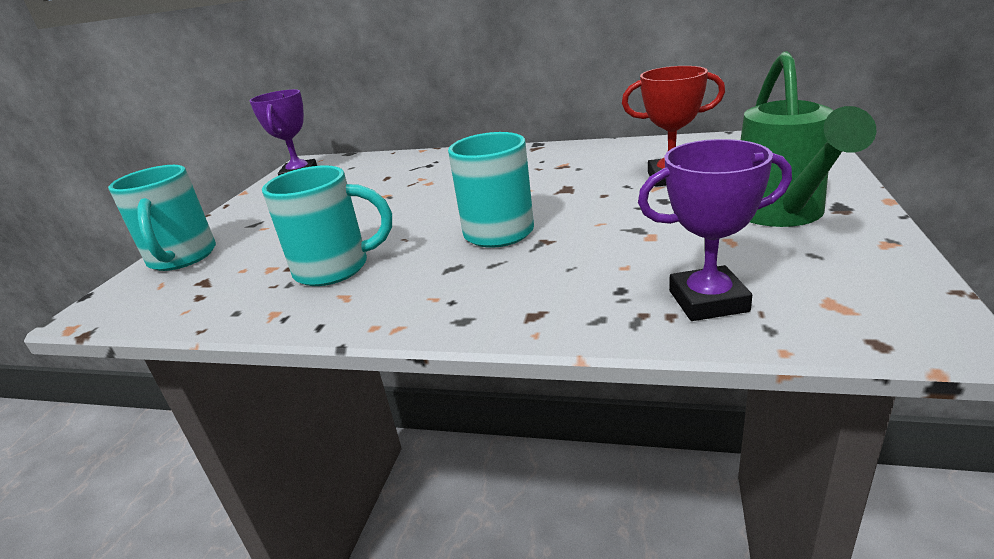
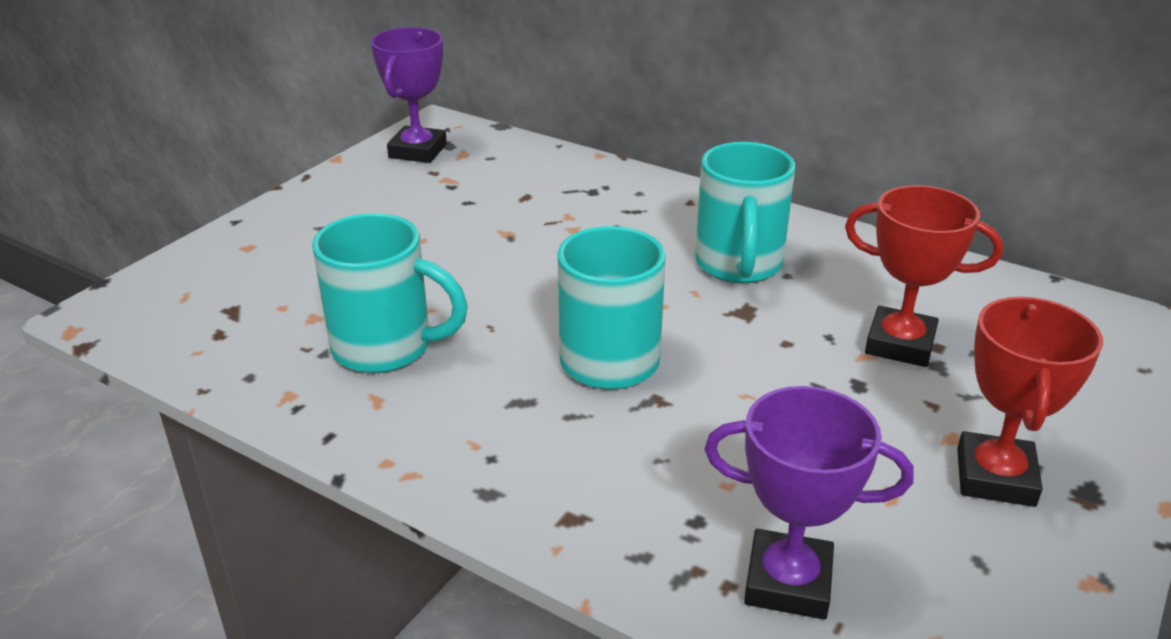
camera: 15 degrees right, 5 degrees up
(182, 258) = (222, 258): turquoise mug -> turquoise mug (738, 265)
(782, 215) = (995, 477): green watering can -> red trophy

